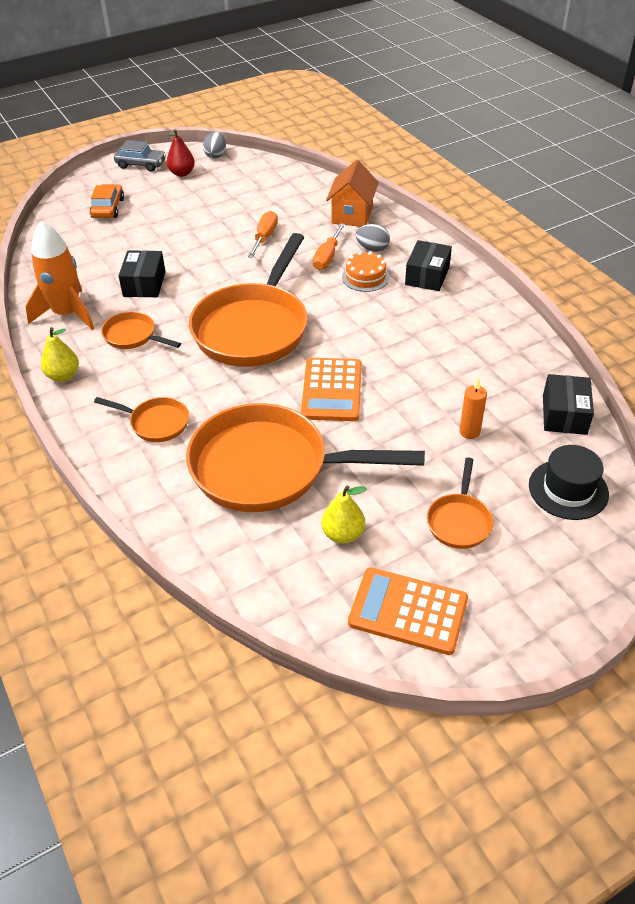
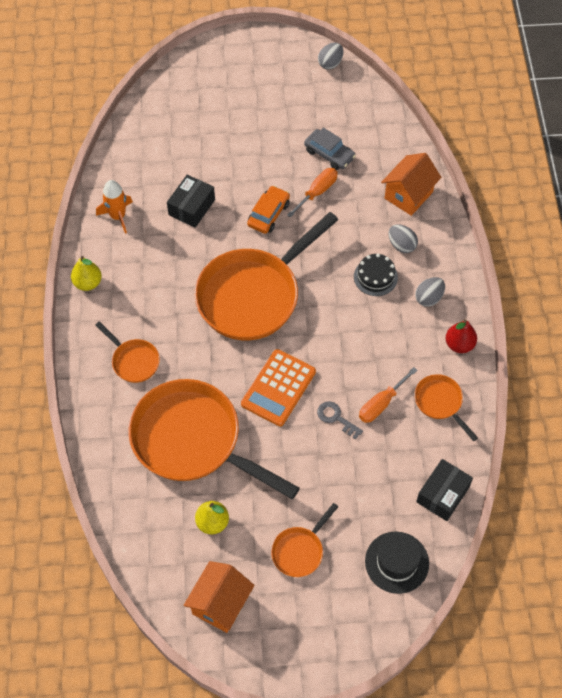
camera: 25 degrees right, 15 degrees up
(67, 314) = (118, 216): orange rocket -> orange rocket, size x0.66
(108, 208) = (203, 99): orange car -> orange car (268, 214)
(133, 336) = (156, 263): orange pan -> orange pan (440, 402)
(141, 164) = (258, 50): grey car -> grey car (329, 154)
(182, 173) = (288, 77): red pear -> red pear (459, 344)
(327, 257) = (357, 239): orange screwdriver -> orange screwdriver (381, 404)
(365, 277) = (375, 277): orange cake -> black cake
(408, 611) = (220, 604): orange calculator -> orange house
(409, 393) = (336, 418): none -> grey key
(427, 276) = (429, 298): black box -> grey egg
(469, 432) = (358, 476): orange candle -> none

